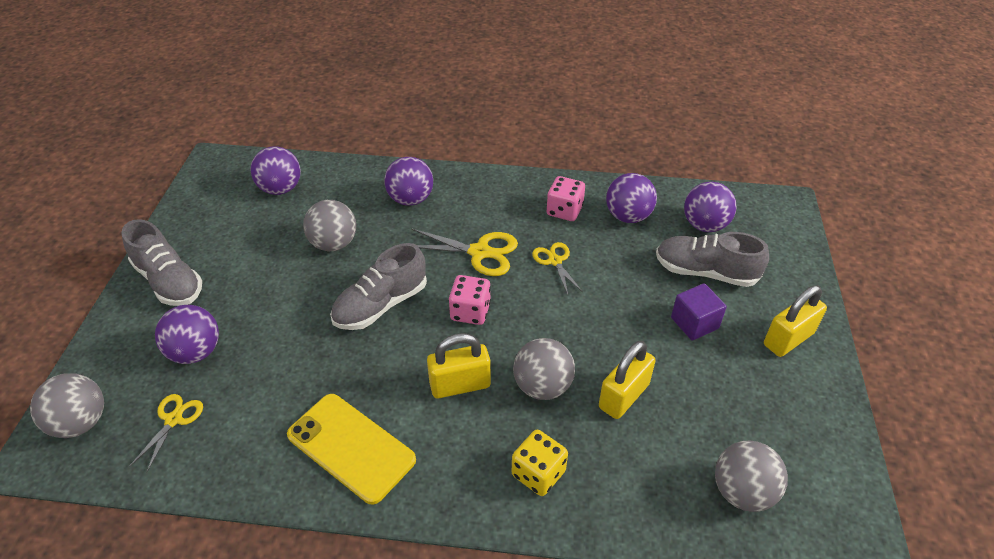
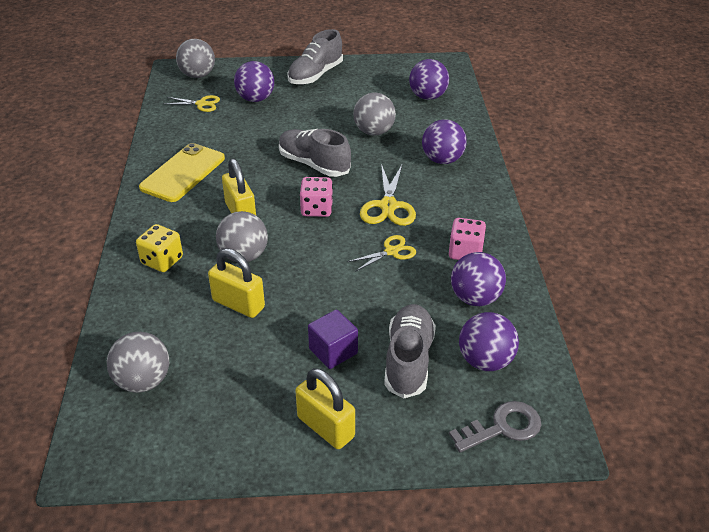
camera: 80 degrees right, 5 degrees down
(775, 229) = (502, 427): none -> grey key

